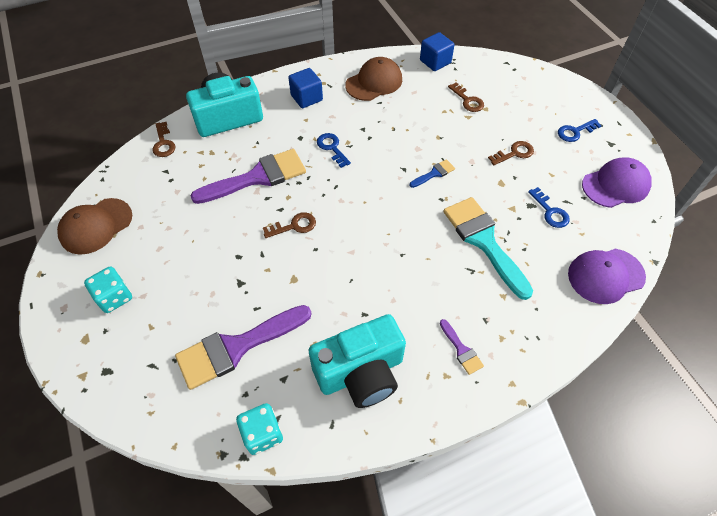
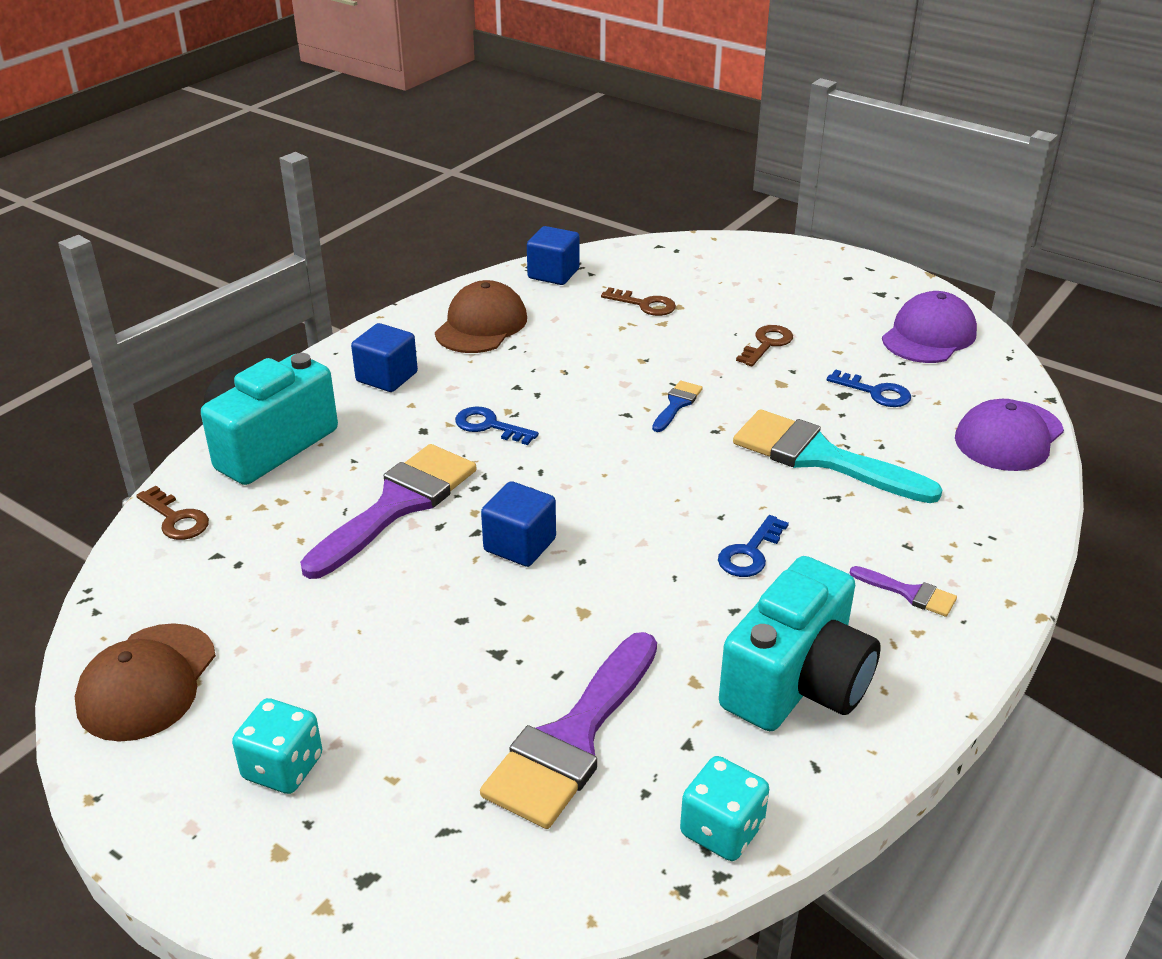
camera: 30 degrees left, 20 degrees down
(294, 226) = (520, 545): brown key -> blue cube
(575, 132) = (824, 295): blue key -> blue key (750, 552)

